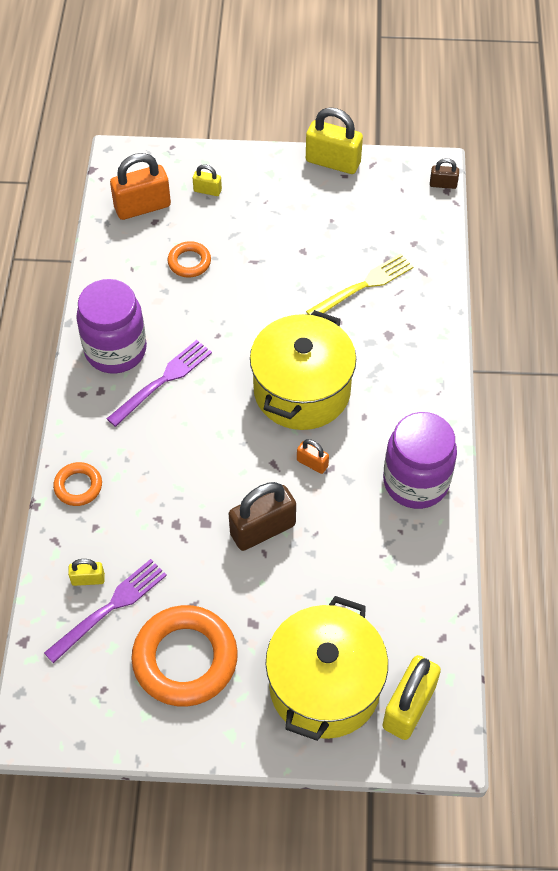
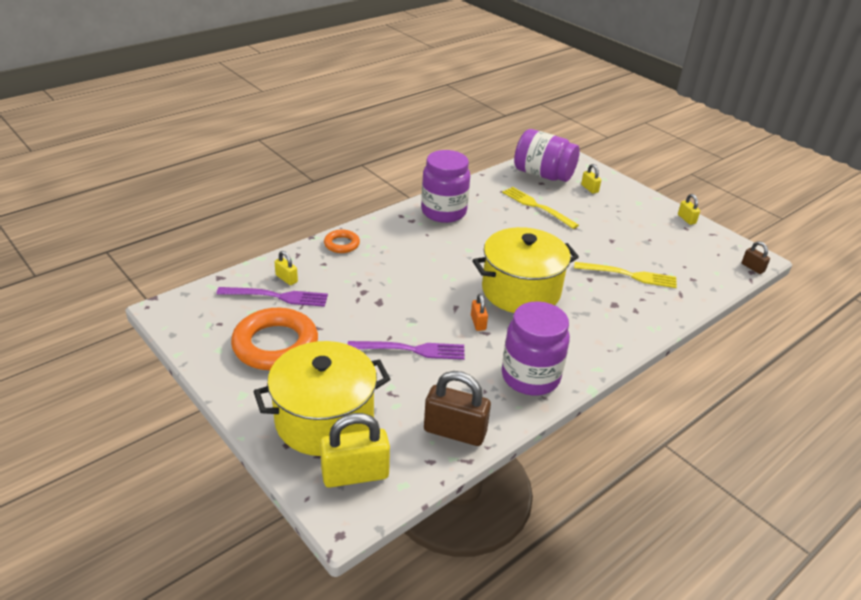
camera: 45 degrees right, 20 degrees down
(142, 207) = (543, 174): orange padlock -> purple jar
(163, 380) = (450, 237): purple fork -> purple fork (412, 350)
(189, 262) = (536, 206): orange ring -> yellow fork
(263, 529) = (404, 327): brown padlock -> brown padlock (455, 431)
(333, 162) = (686, 219): yellow padlock -> yellow padlock, size x0.50

